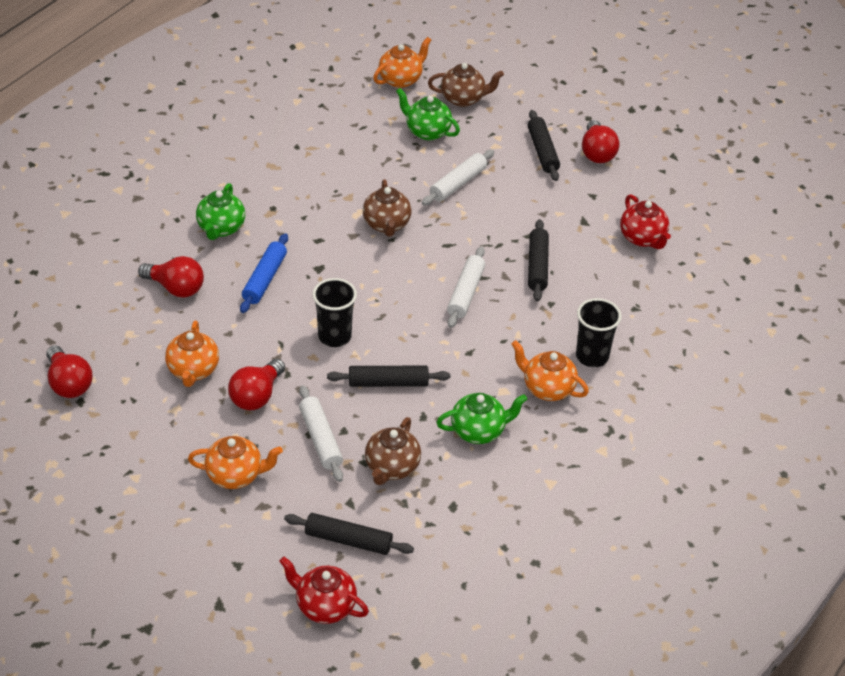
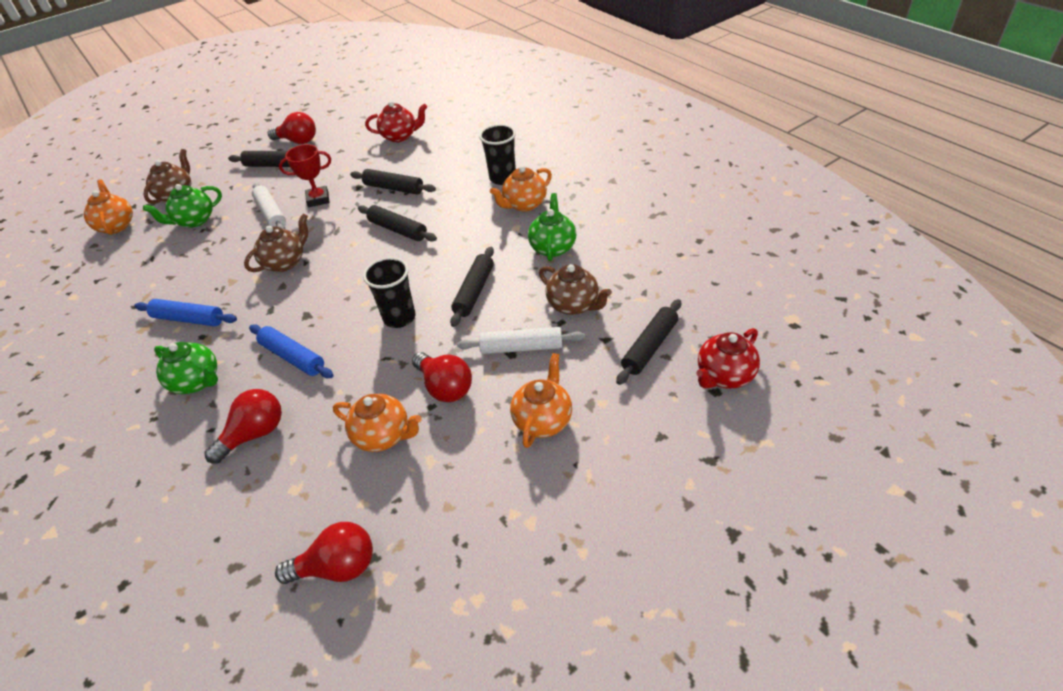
camera: 65 degrees left, 0 degrees up
(291, 190) = (189, 319): none -> blue rolling pin
(386, 225) = (285, 262): brown teapot -> brown teapot turned 60 degrees counterclockwise
(465, 293) = (397, 230): white rolling pin -> black rolling pin
(495, 211) = (318, 199): none -> red trophy

